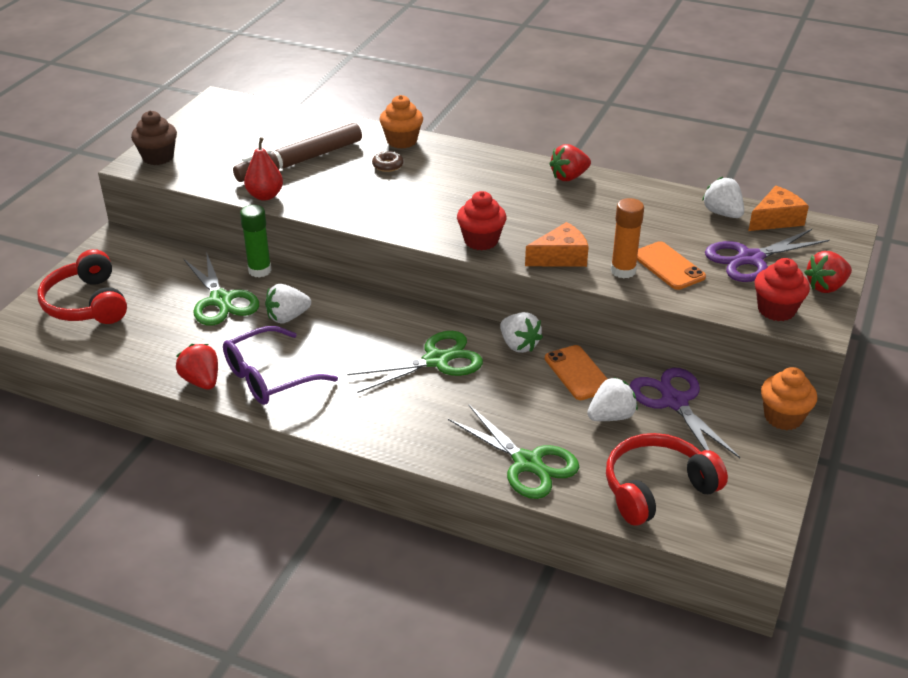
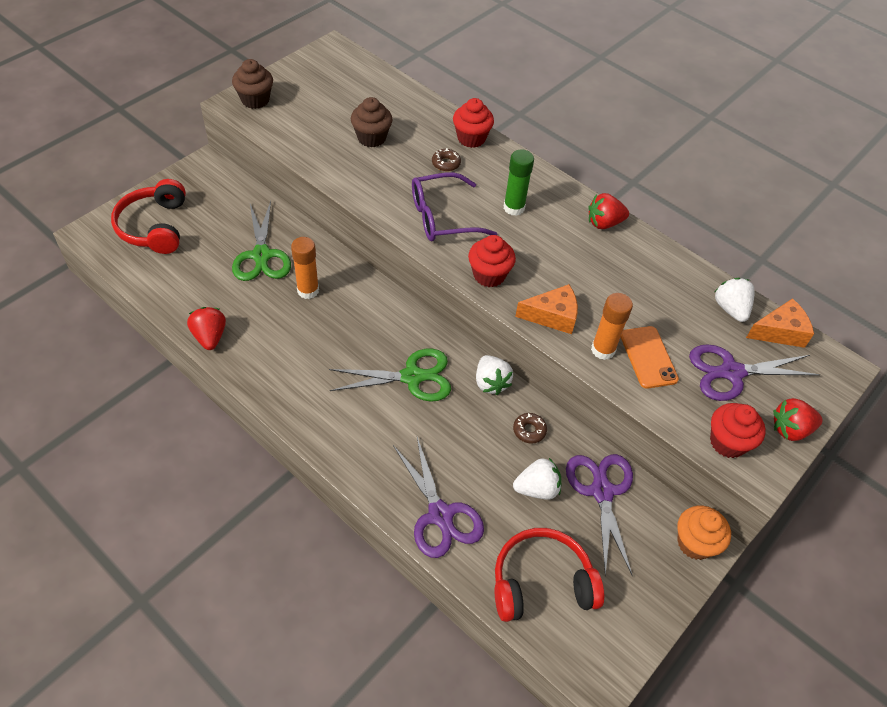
camera: 15 degrees right, 15 degrees up
(259, 270) = (307, 233): green glue stick -> green glue stick (514, 208)
(265, 196) = (325, 168): red pear -> none
(269, 377) = (265, 350): purple glasses -> purple glasses (442, 217)
(287, 317) = (308, 290): white strawberry -> orange glue stick
(300, 162) = (371, 138): brown marker -> brown cupcake
(402, 141) = (471, 138): orange cupcake -> red cupcake
(527, 463) = (440, 515): green scissors -> purple scissors
(578, 373) = (529, 430): orange phone -> brown donut

